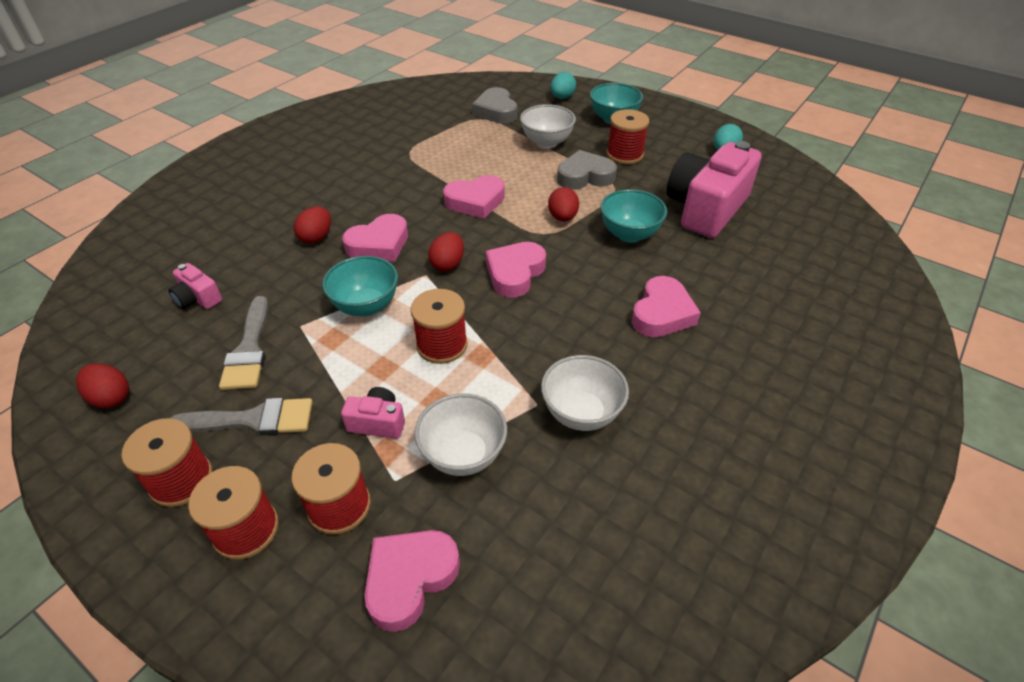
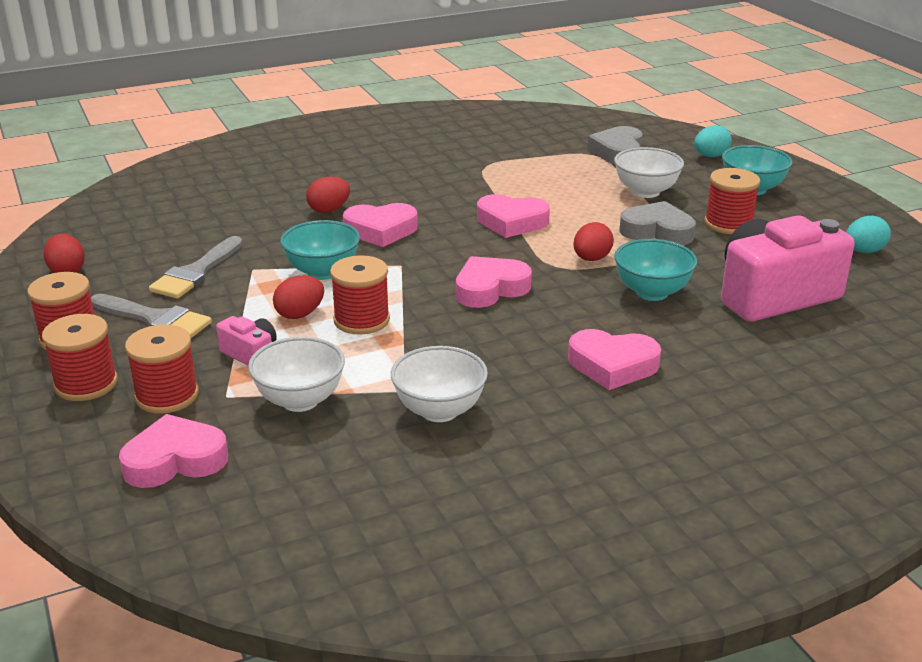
camera: 30 degrees right, 15 degrees down
(198, 298) = (189, 226): pink camera -> none
(448, 264) = (430, 263): red egg -> red egg (300, 314)
(662, 313) = (612, 365): pink heart -> pink heart turned 45 degrees clockwise

